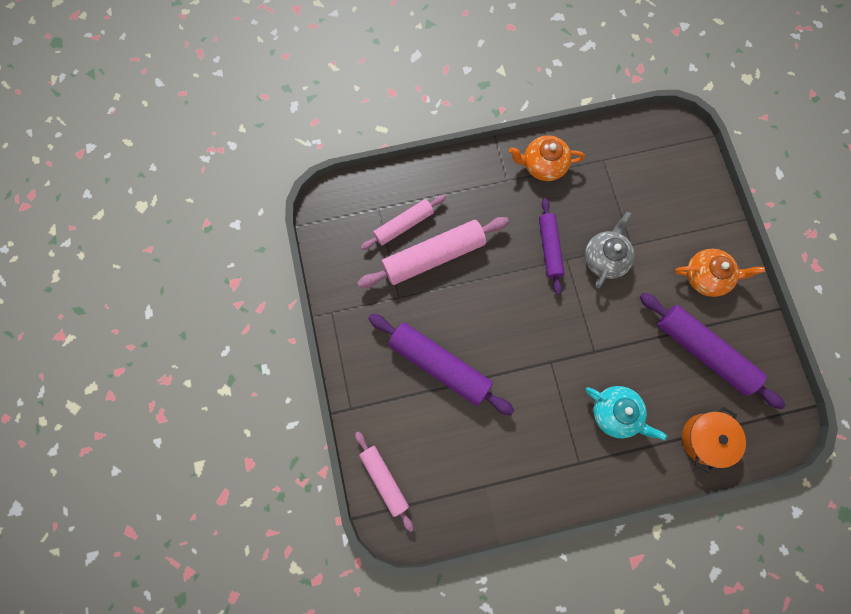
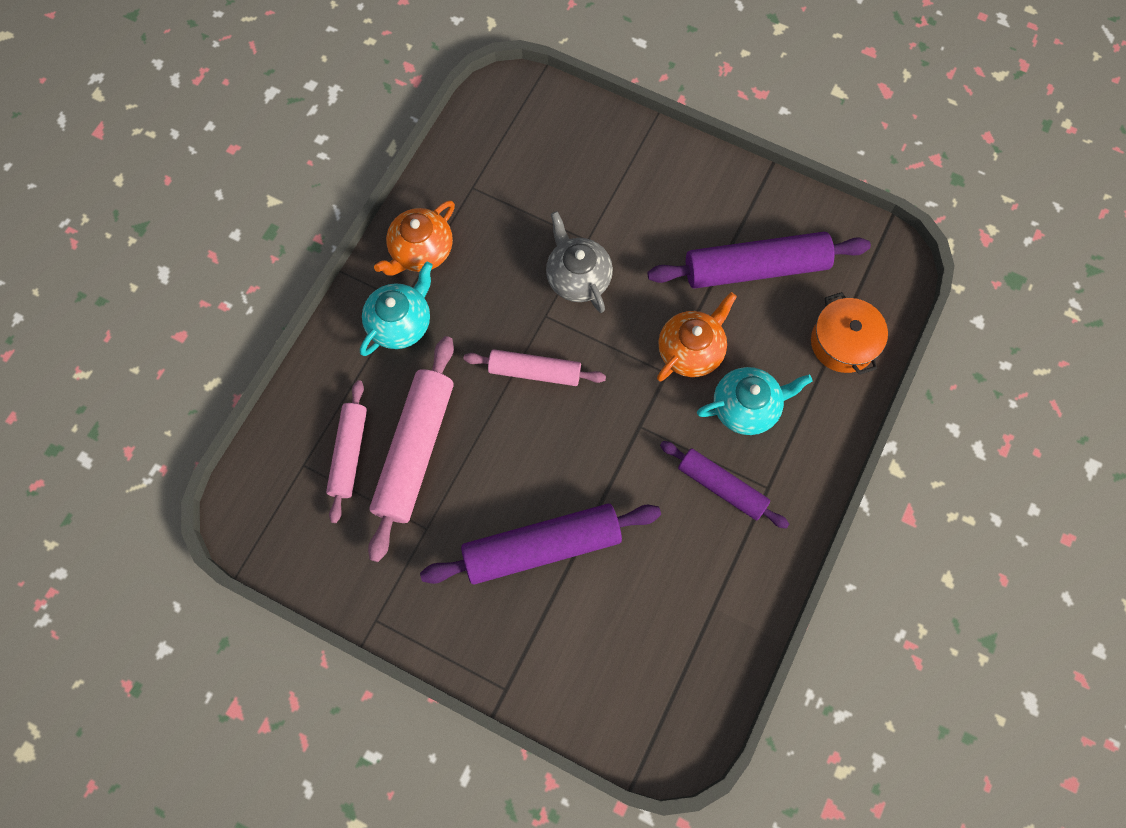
camera: 50 degrees left, 5 degrees down
(384, 480) = (616, 716): pink rolling pin -> pink rolling pin (534, 372)
(494, 189) = (401, 323): none -> turquoise teapot
(549, 248) = (517, 322): purple rolling pin -> purple rolling pin (721, 487)
(706, 277) = (683, 199): orange teapot -> orange teapot (691, 350)

